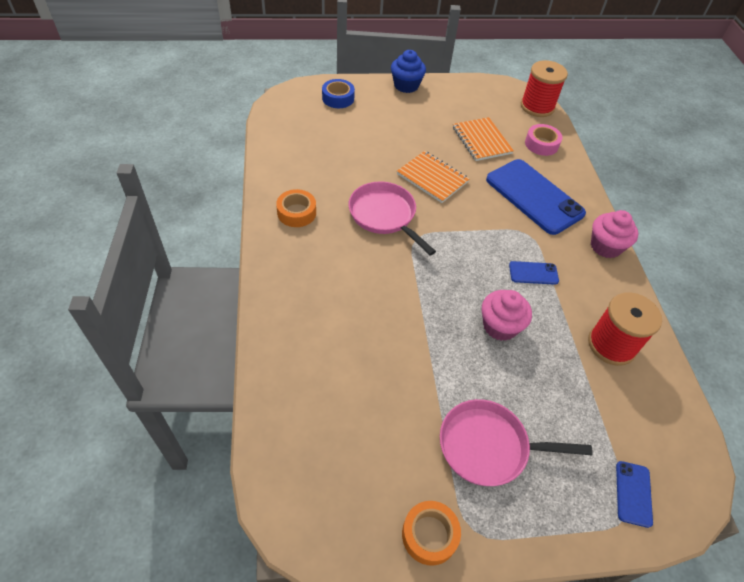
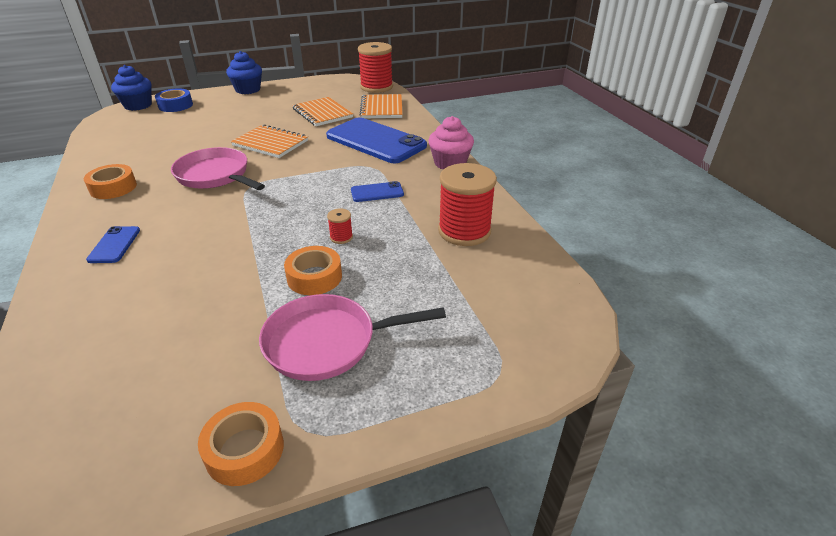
camera: 10 degrees left, 15 degrees down
(302, 91) = (138, 105): none -> blue cupcake
(477, 370) = (314, 277): none -> orange tape
(500, 326) = (341, 237): pink cupcake -> red spool
(541, 144) = (382, 108): pink tape -> orange notebook
(633, 493) = (505, 350): blue phone -> blue phone (114, 245)

